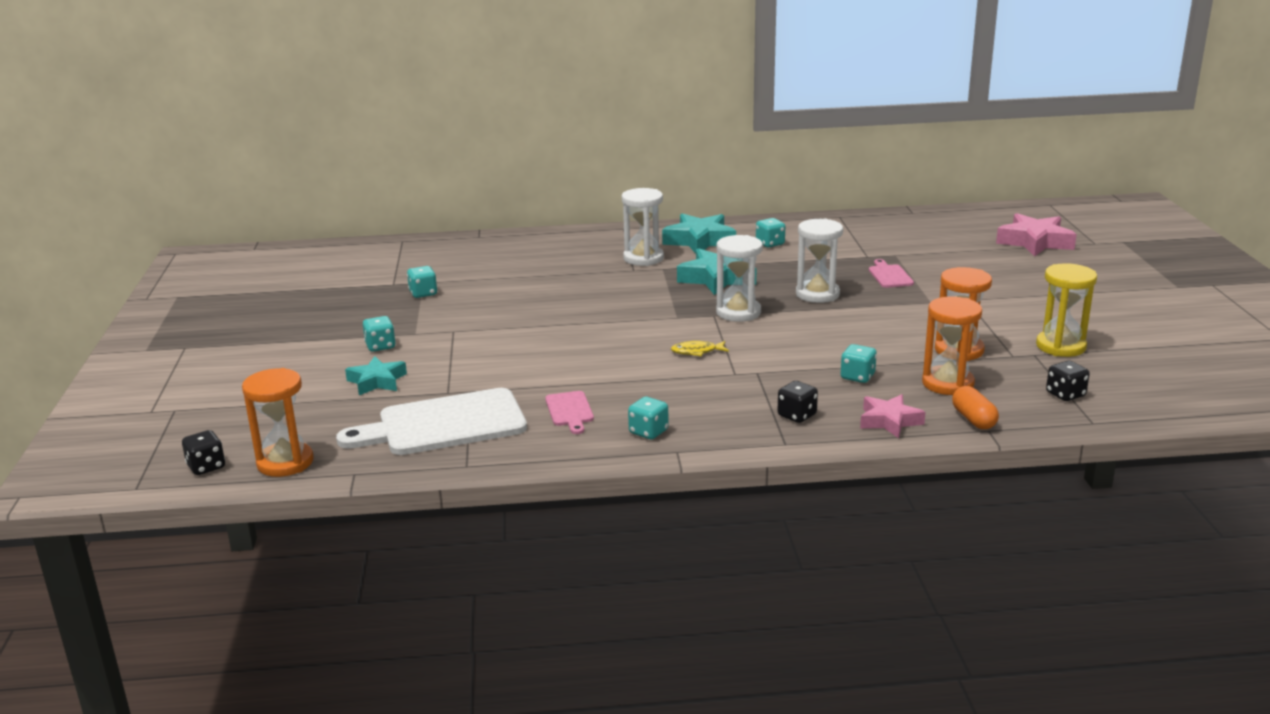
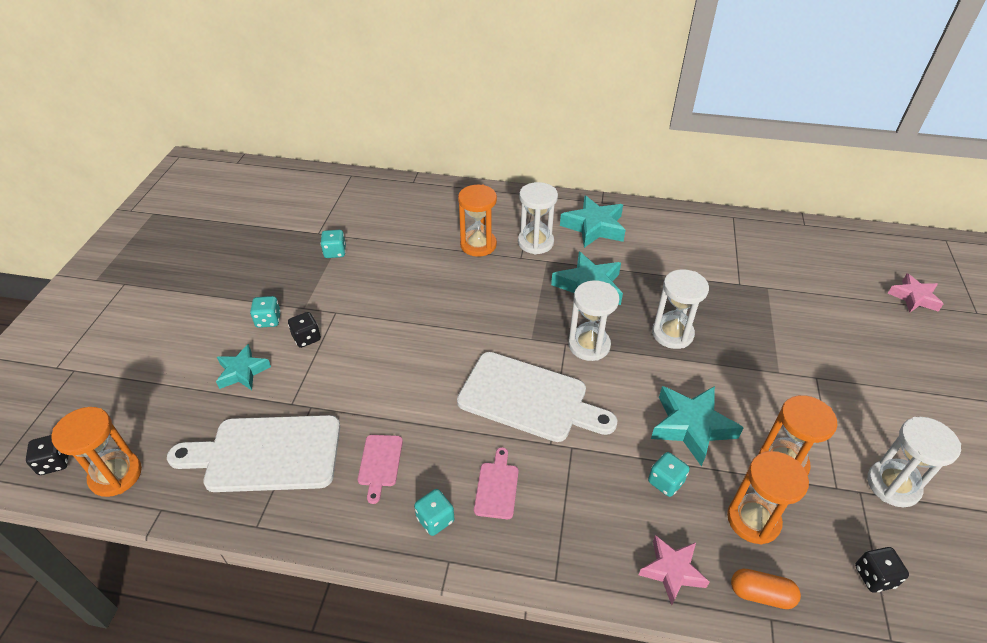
camera: 15 degrees right, 20 degrees up
(582, 268) = (478, 245): none -> orange hourglass
(696, 351) = (528, 398): yellow fish -> white cutting board
(770, 244) = (655, 245): turquoise dice -> none
(797, 415) = (583, 533): black dice -> black dice (306, 338)
(865, 343) = (691, 427): none -> turquoise star
(889, 275) = (751, 320): pink cutting board -> pink cutting board (497, 487)
(973, 419) = (761, 594): orange capsule -> orange capsule turned 75 degrees counterclockwise
(1035, 242) = (914, 297): pink star -> pink star, size x0.65
(1060, 346) = (893, 485): yellow hourglass -> white hourglass

